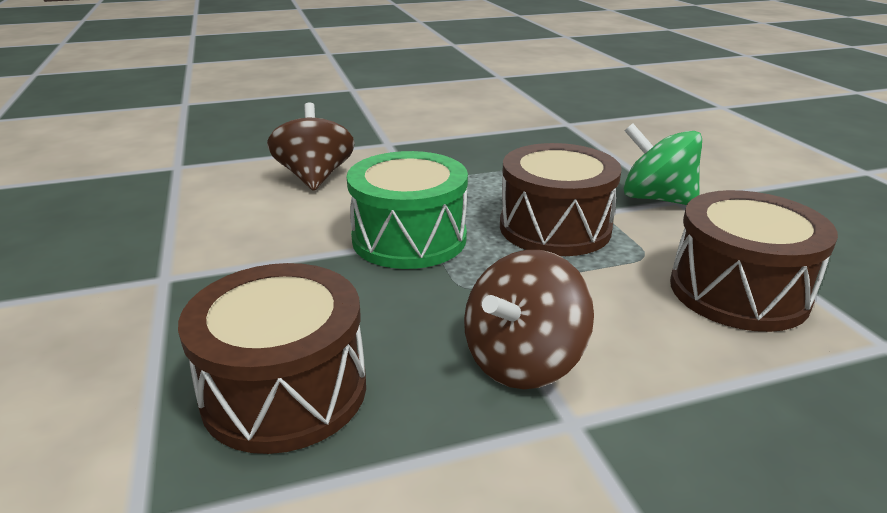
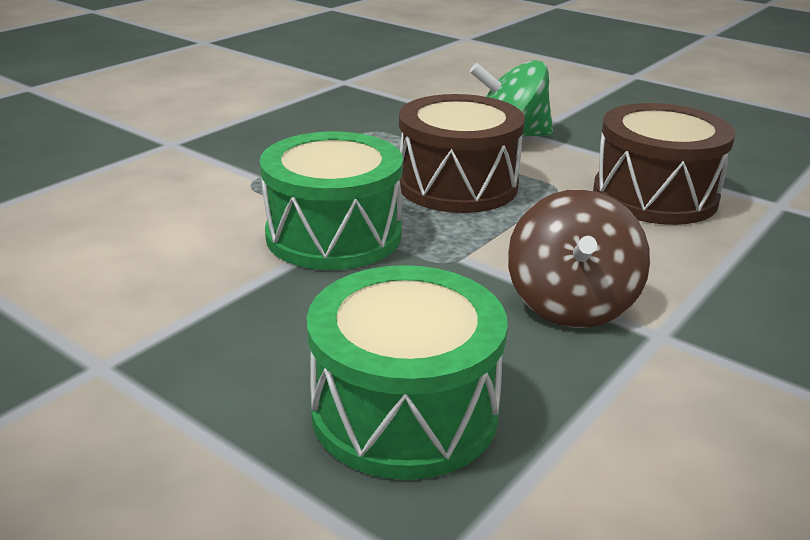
camera: 35 degrees left, 0 degrees up
(285, 390) = (404, 412): brown drum -> green drum
(315, 177) = (133, 202): brown spinning top -> none

